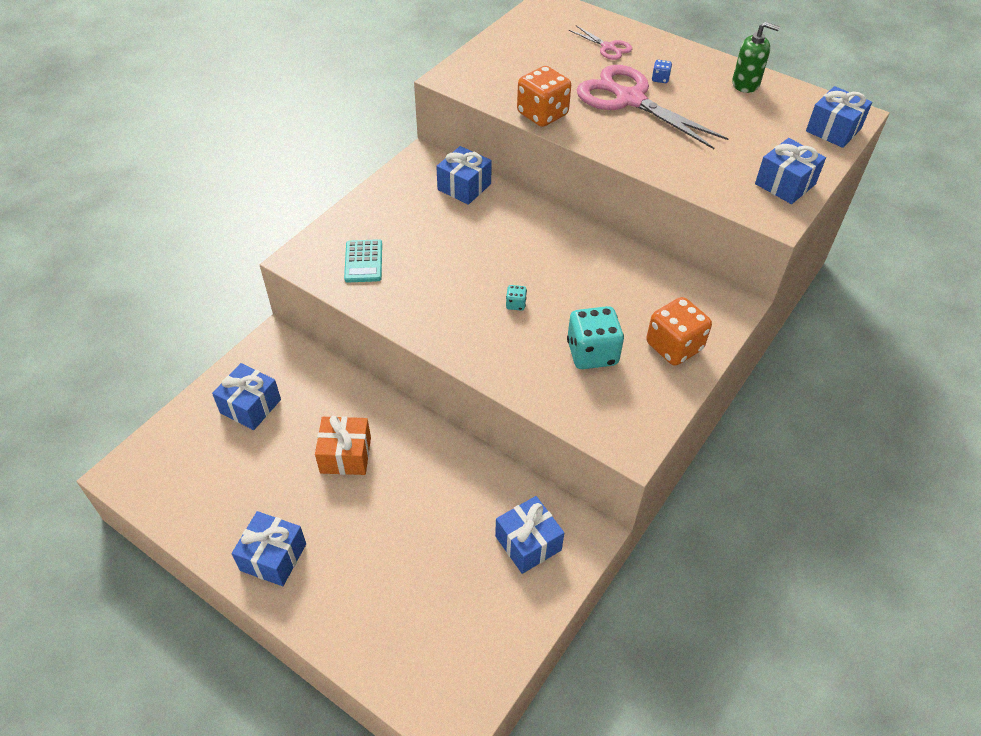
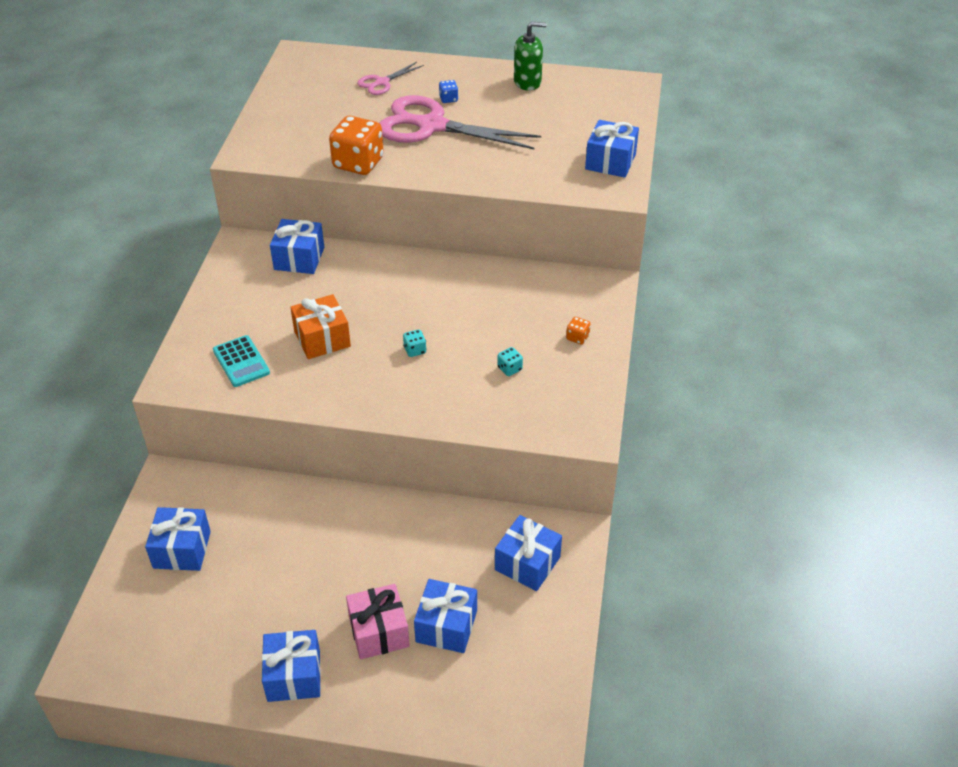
camera: 25 degrees left, 5 degrees down
(345, 455) = (309, 556): orange gift -> orange gift (322, 339)
(364, 549) = (379, 631): none -> pink gift
(592, 353) = (509, 369): turquoise dice -> turquoise dice, size x0.43
(608, 47) = (382, 82): pink scissors -> pink scissors turned 120 degrees clockwise
(674, 346) = (577, 337): orange dice -> orange dice, size x0.43
(833, 130) = (624, 102): blue gift -> blue gift (446, 626)

